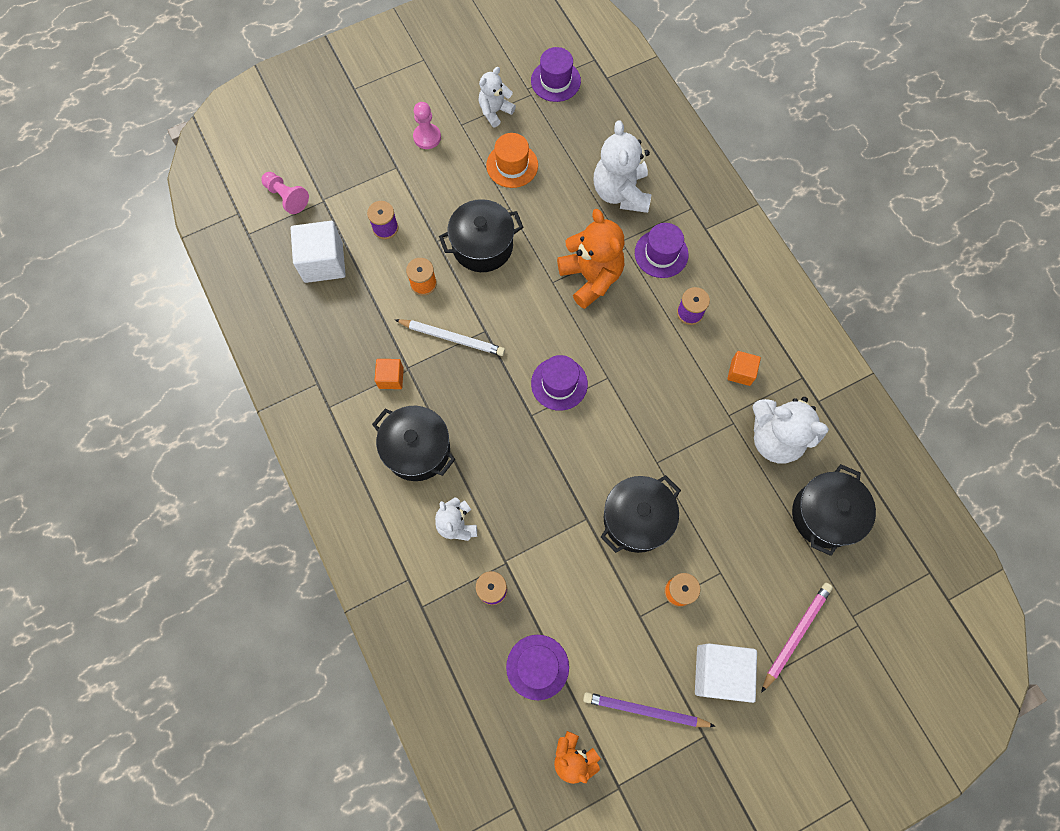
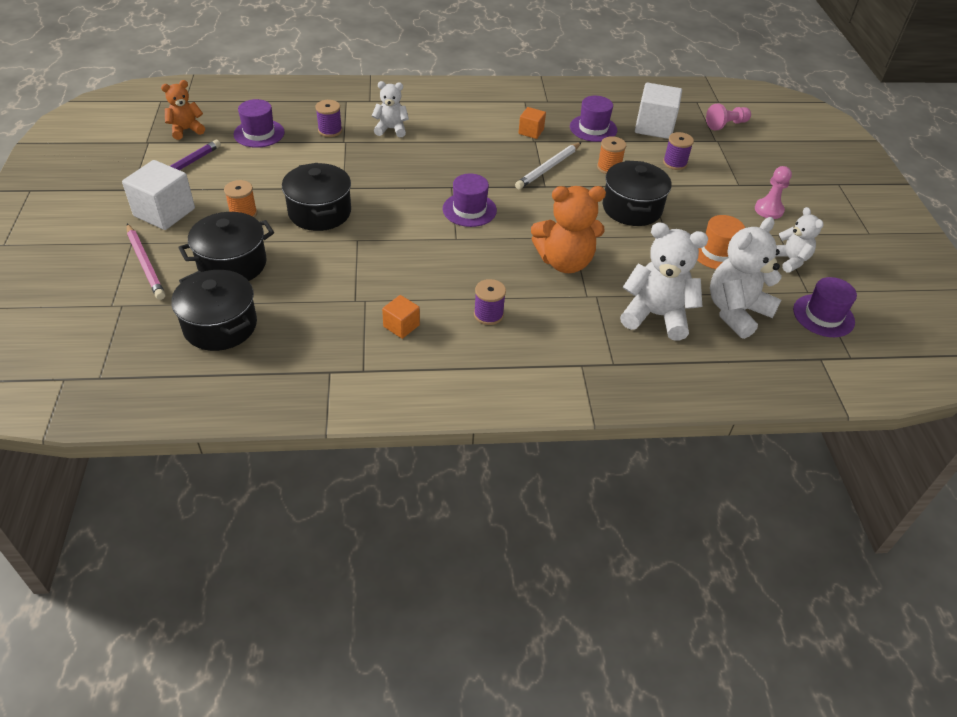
camera: 110 degrees right, 25 degrees down
(417, 449) = (463, 128): black pot -> black pot (232, 264)
(661, 254) = (567, 319): purple hat -> purple hat (593, 128)
(775, 438) = (318, 323): white teddy bear -> white teddy bear (736, 312)

